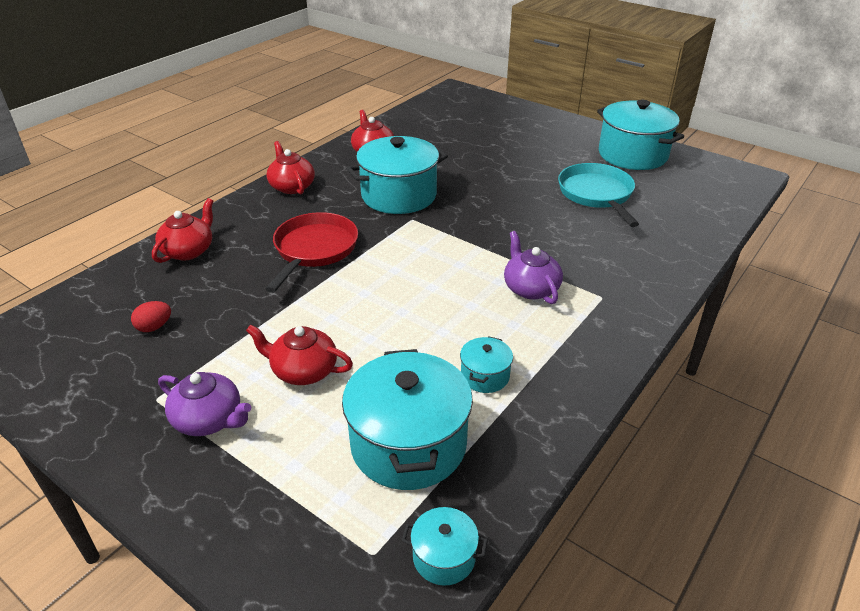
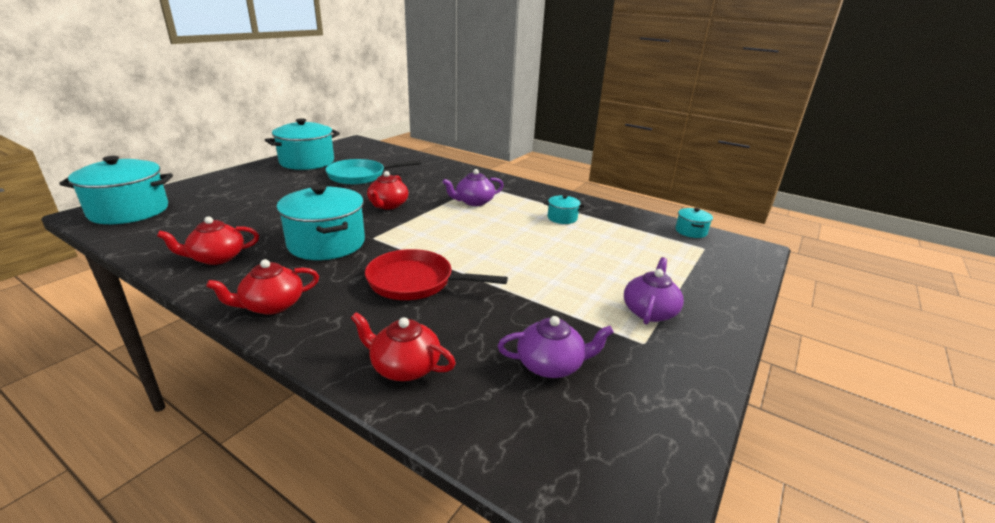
camera: 95 degrees left, 10 degrees down
(154, 327) = (551, 365): red egg -> purple teapot
(303, 370) = (581, 276): red teapot -> red teapot (388, 205)
(408, 444) = (627, 239): turquoise pot -> turquoise pot (129, 211)

